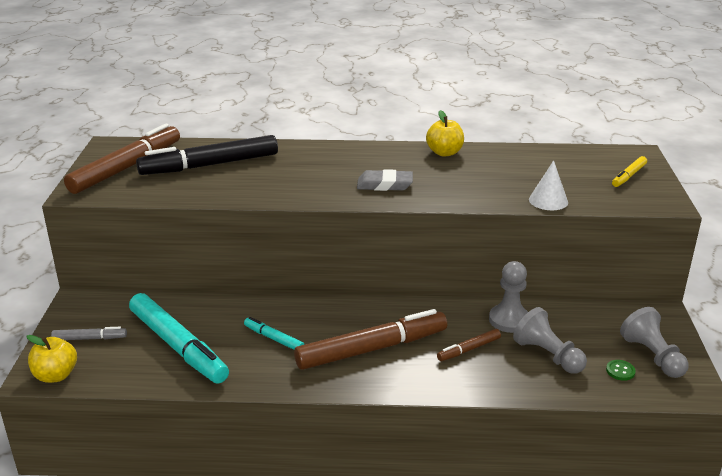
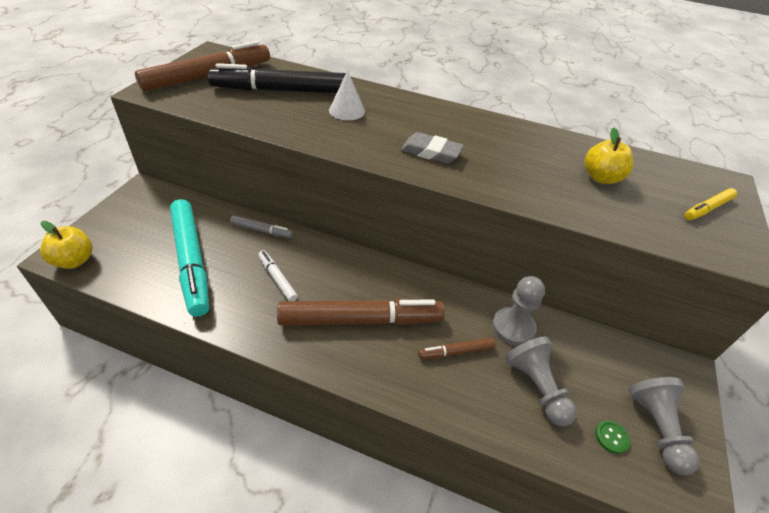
camera: 15 degrees right, 15 degrees up
(89, 338) = (126, 230): grey marker -> grey marker (261, 230)
(274, 339) = (277, 279): turquoise marker -> white marker
(444, 153) = (511, 130): yellow apple -> yellow apple (601, 178)
(548, 200) = (600, 217): white cone -> white cone (347, 110)

